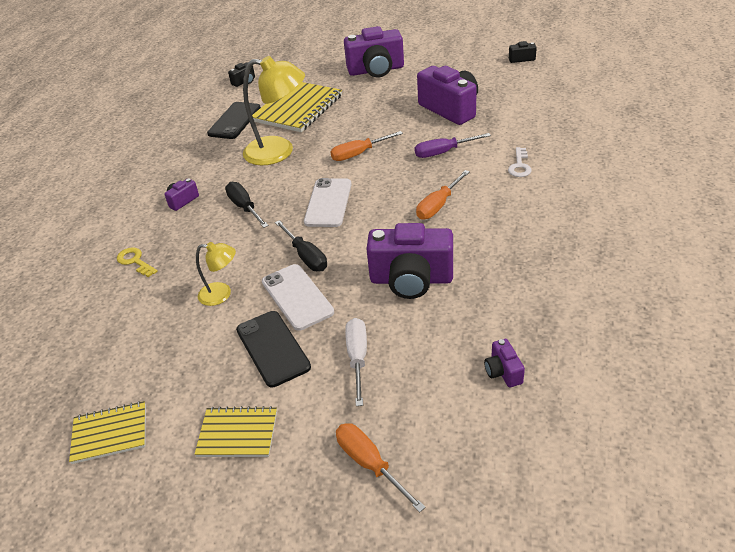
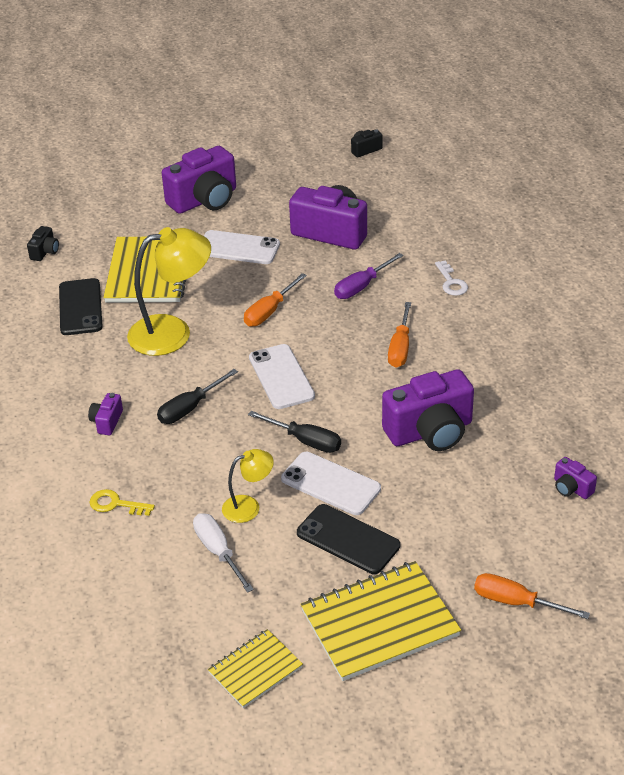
camera: 30 degrees left, 0 degrees up
(237, 434) = (379, 623): yellow notebook -> yellow notebook, size x1.76
(244, 207) = (189, 408): black screwdriver -> black screwdriver turned 75 degrees counterclockwise
(357, 358) = (436, 520): white screwdriver -> white screwdriver (218, 551)
(373, 106) = (238, 248): none -> white phone

